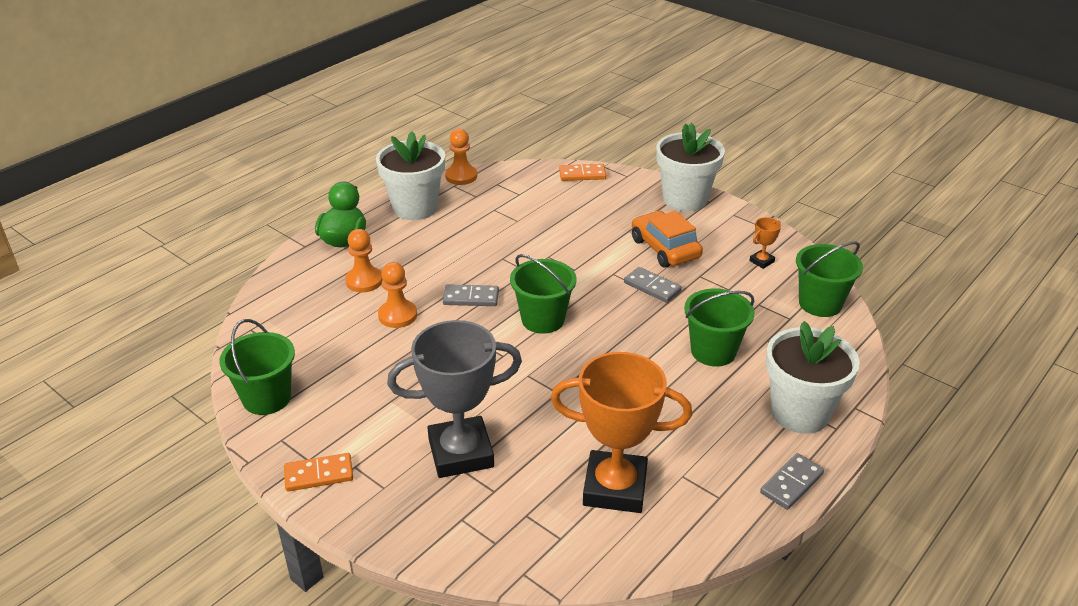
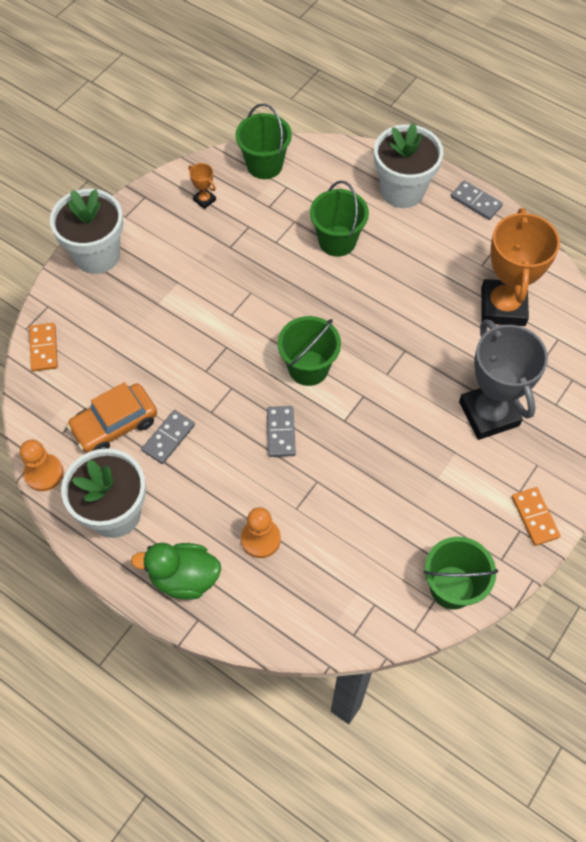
camera: 95 degrees left, 25 degrees up
(397, 315) = (315, 495): orange pawn -> none
(652, 287) = (250, 283): grey domino -> grey domino (168, 438)
(665, 248) = (187, 273): orange car -> orange car (115, 424)

